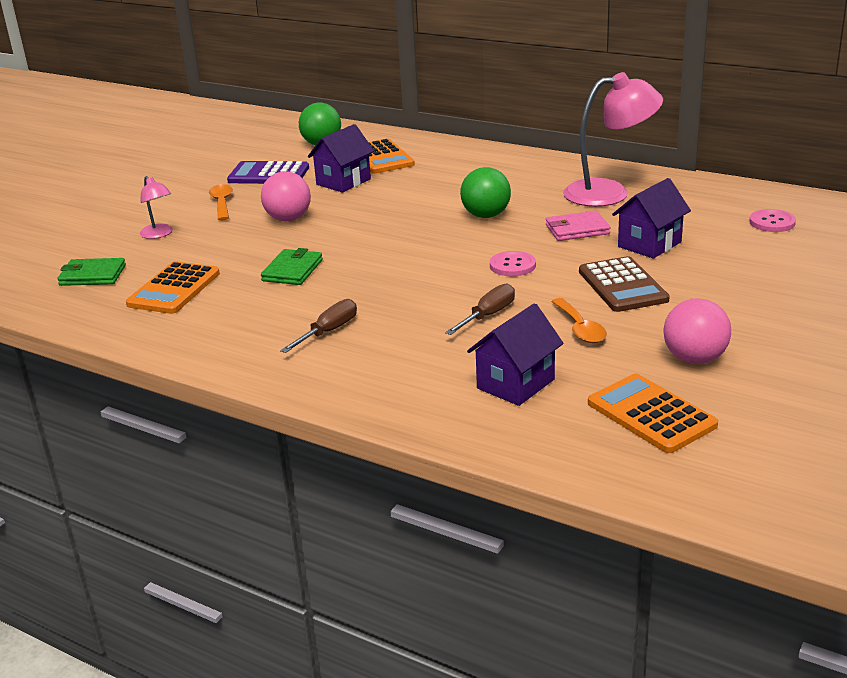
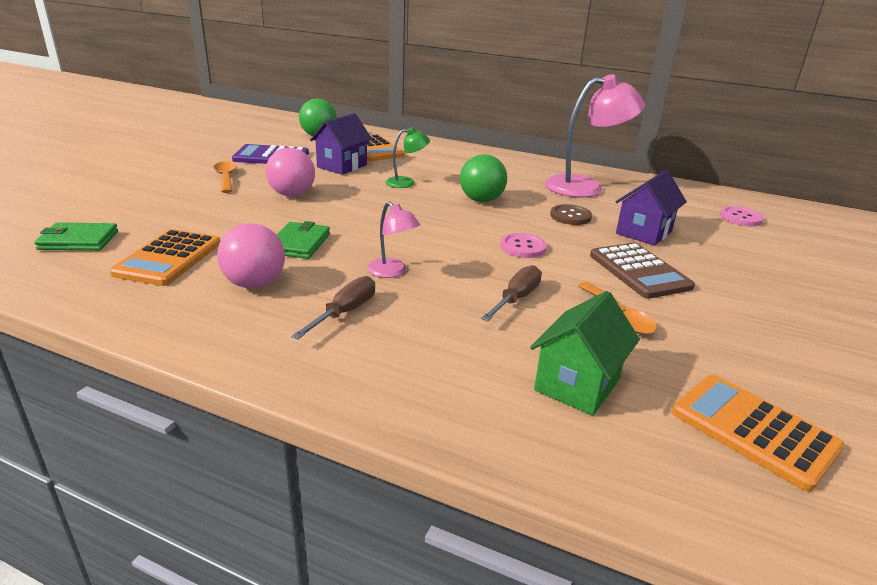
camera: 10 degrees left, 0 degrees up
(159, 234) = (159, 203): pink lamp -> pink lamp (392, 272)
(410, 198) = (406, 182): none -> green lamp
(516, 384) = (577, 384): purple house -> green house
(577, 229) = (570, 216): pink wallet -> brown button
(694, 359) = (758, 356): pink ball -> pink ball (255, 284)

